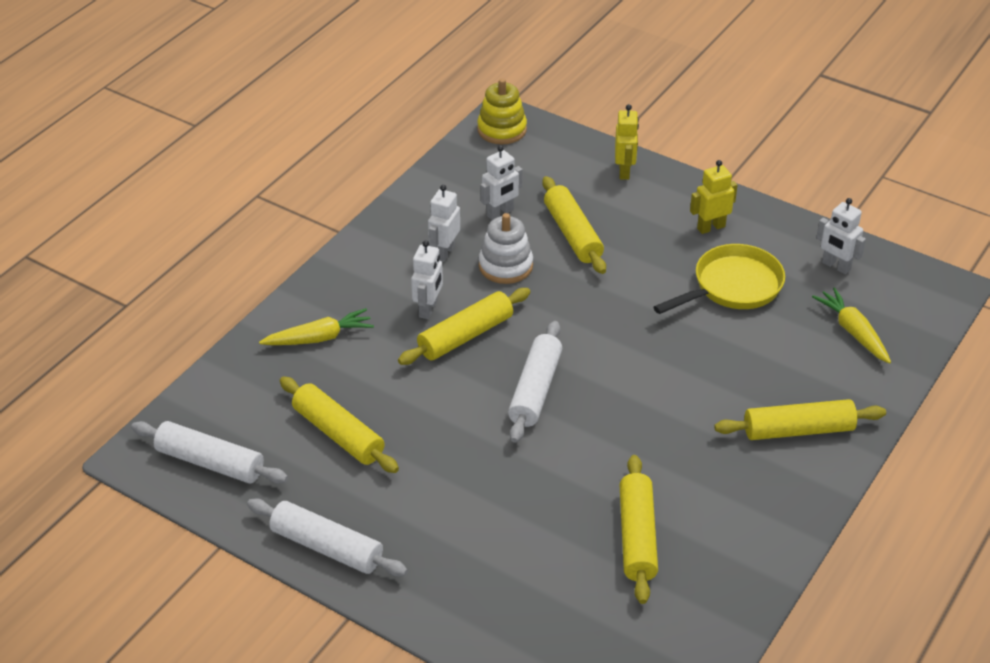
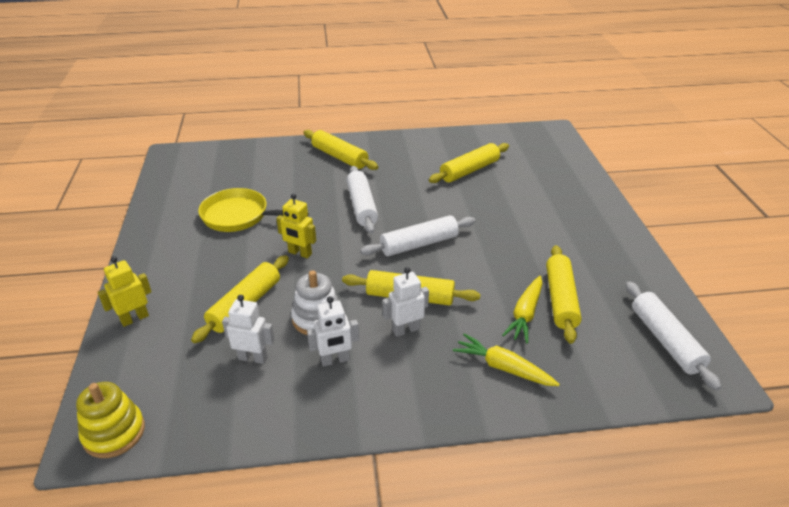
camera: 130 degrees left, 5 degrees down
(326, 547) = (628, 253): white rolling pin -> white rolling pin (362, 206)
(711, 227) = (180, 248): yellow robot -> yellow robot (300, 253)
(836, 266) = (182, 190): white robot -> none
(853, 331) = (241, 167): yellow carrot -> yellow carrot (525, 314)

